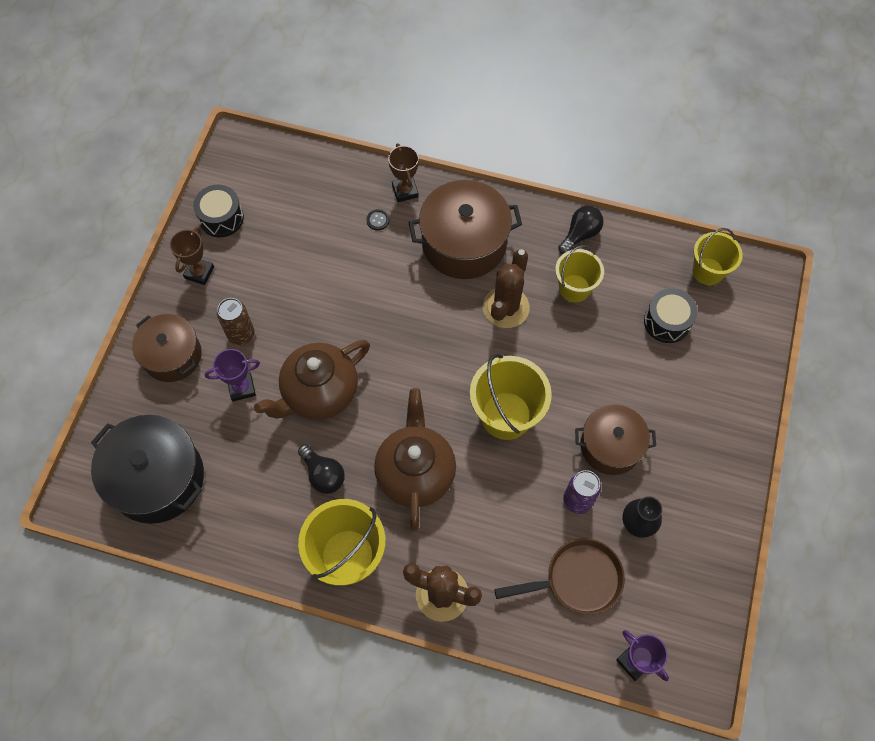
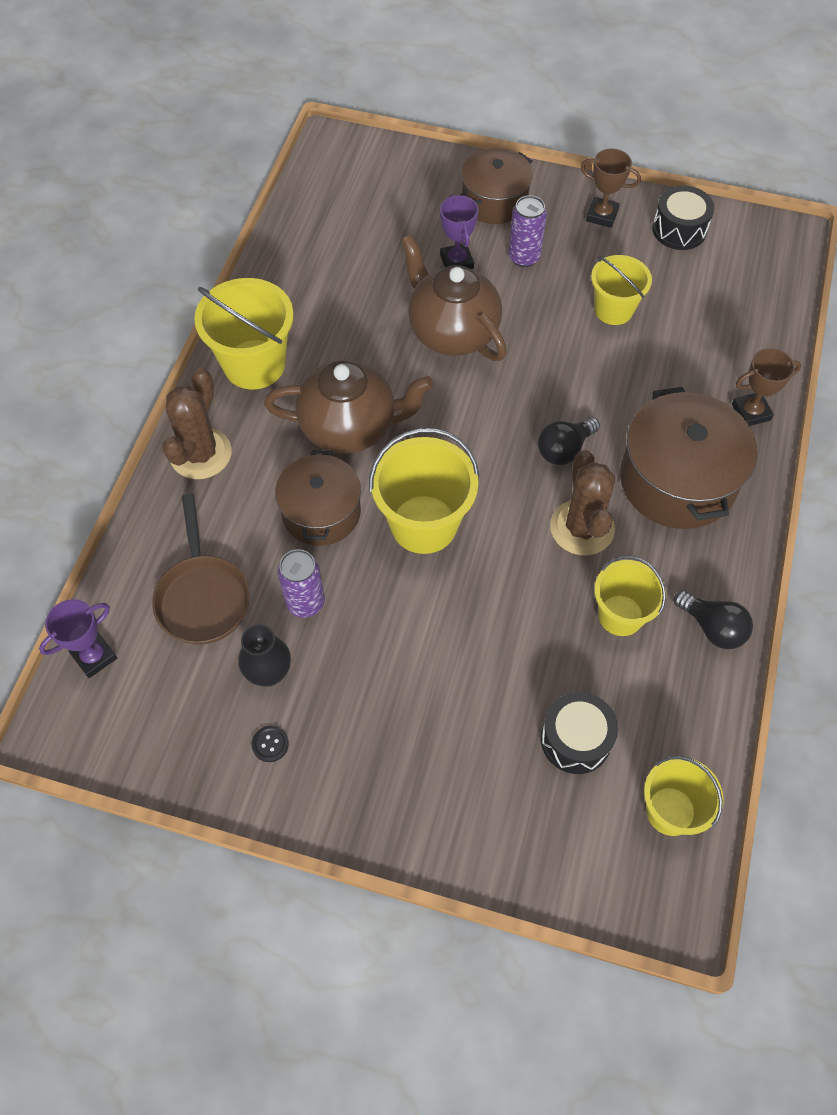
camera: 90 degrees right, 5 degrees down
(157, 478) = (352, 201): black pot -> none
(241, 335) = (524, 257): brown can -> purple can
(303, 272) = (613, 310): none -> yellow bucket
(323, 475) = (350, 339): black light bulb -> black light bulb (564, 449)
(378, 220) = (699, 383): black button -> black button (270, 744)
(505, 307) = (582, 528): brown cactus -> brown cactus turned 60 degrees clockwise
(610, 446) = (379, 648): brown pot -> brown pot (321, 512)

